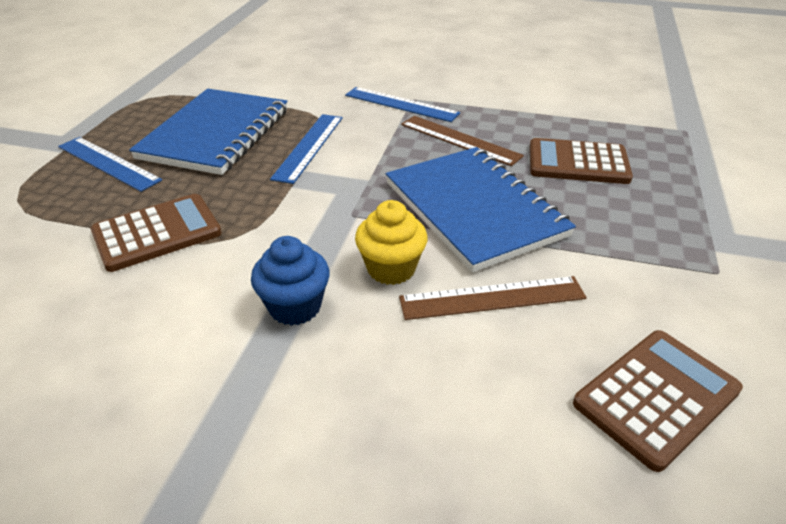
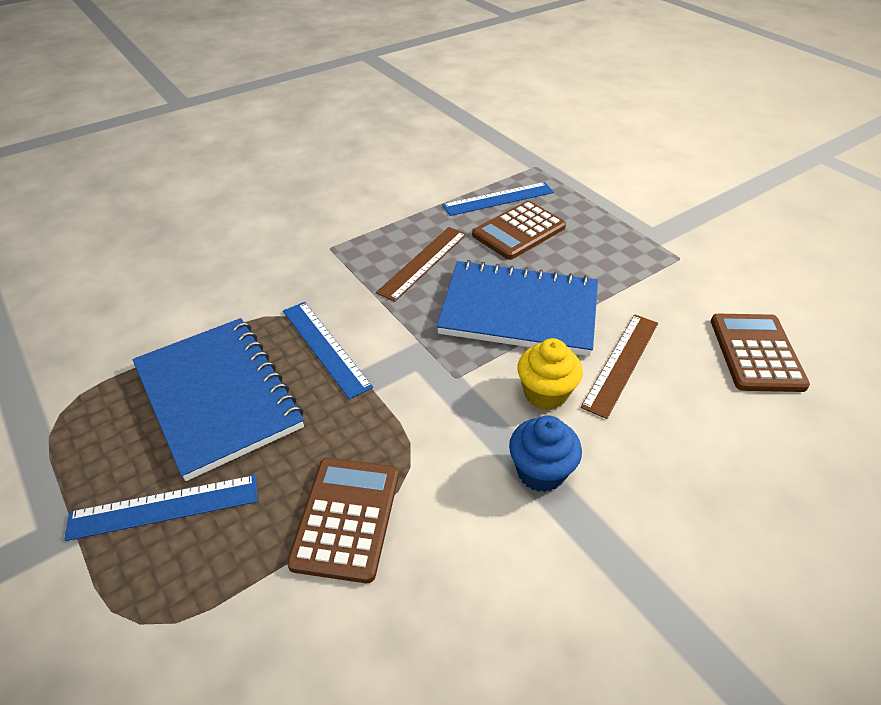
camera: 50 degrees left, 5 degrees up
(401, 104) = (329, 258): blue ruler -> blue ruler (498, 199)
(459, 140) = (423, 262): brown ruler -> brown ruler turned 45 degrees counterclockwise

